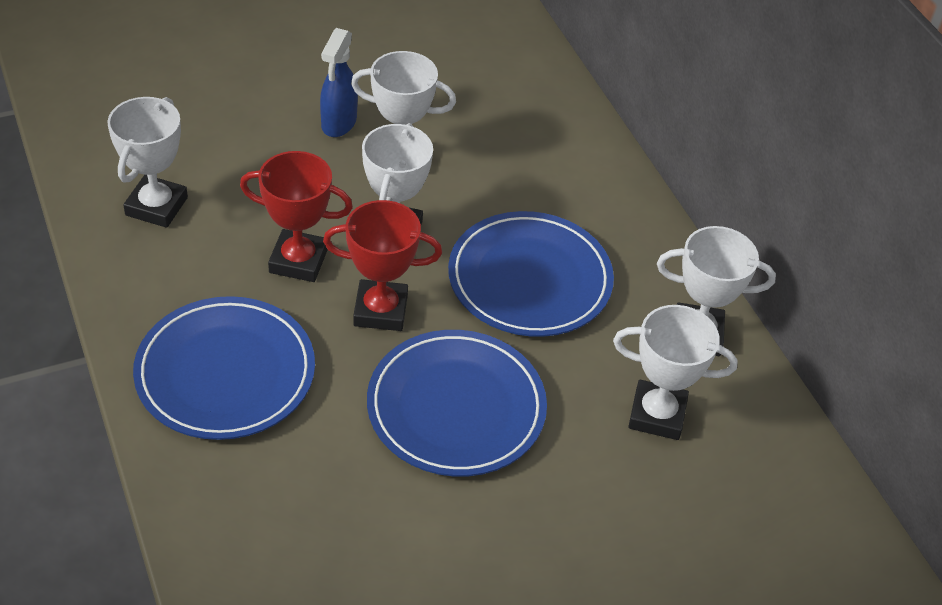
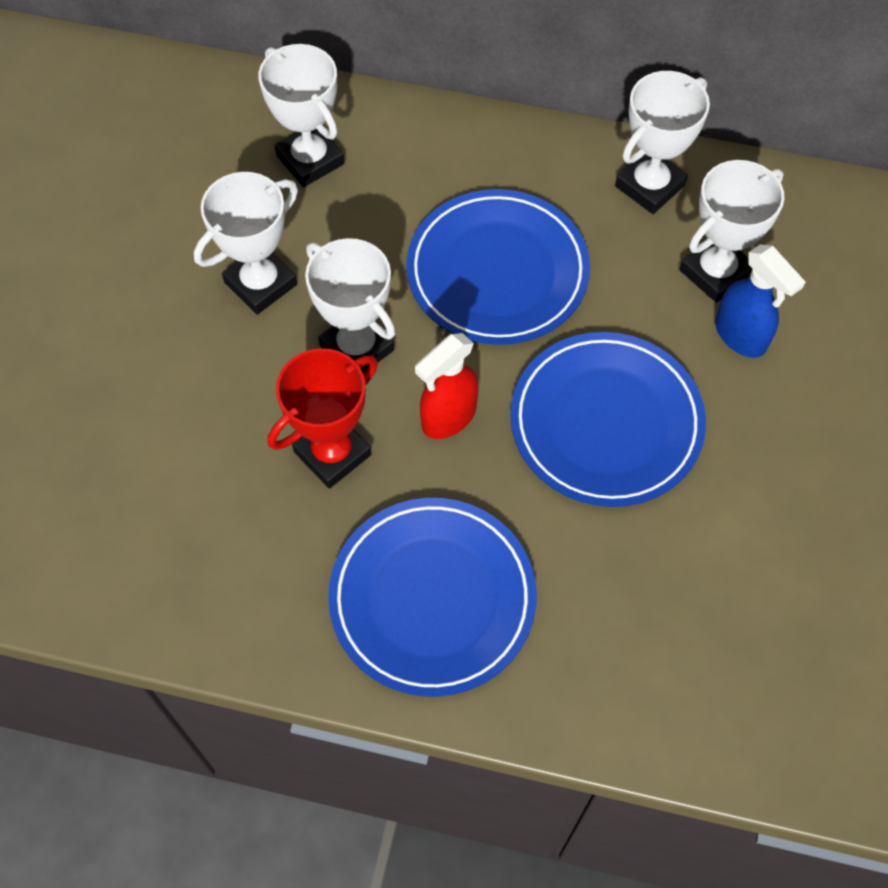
camera: 50 degrees left, 15 degrees up
(156, 206) = (156, 546): white trophy -> white trophy (310, 160)
(338, 123) = (169, 310): blue spray bottle -> blue spray bottle (741, 336)
(380, 310) = (448, 417): red trophy -> red spray bottle

